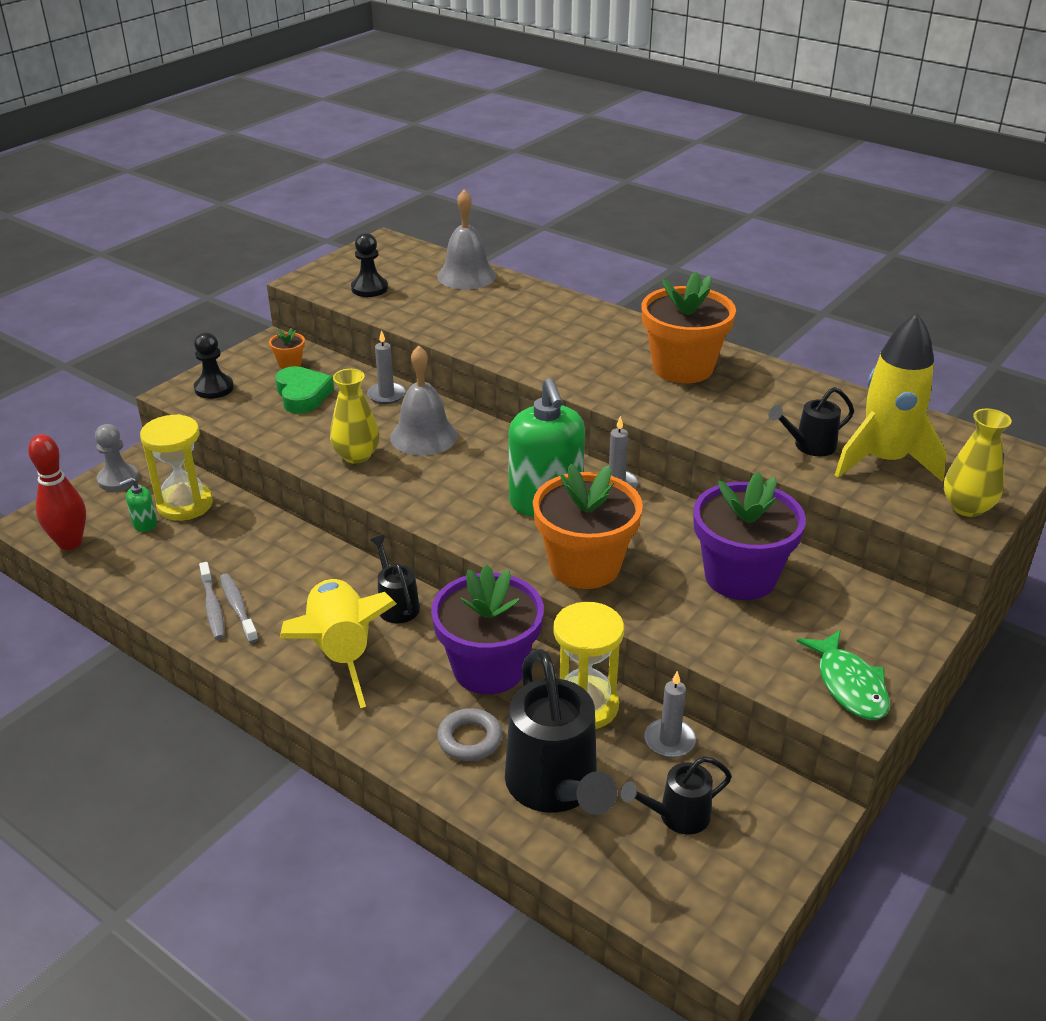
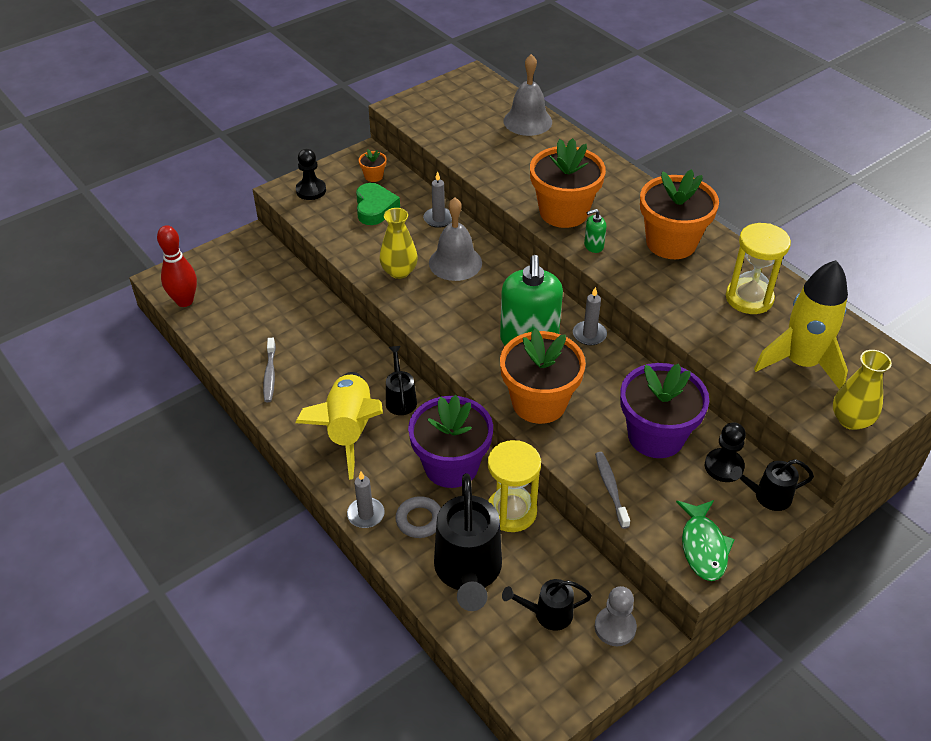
camera: 15 degrees right, 10 degrees up
(118, 479) = (230, 252): grey pawn -> grey pawn (615, 627)
(144, 524) = (239, 295): green soap dispenser -> green soap dispenser (593, 246)
(185, 504) = (272, 283): yellow hourglass -> yellow hourglass (749, 298)
(238, 607) = (287, 378): grey toothbrush -> grey toothbrush (611, 488)
(369, 288) = (446, 122): black pawn -> black pawn (724, 466)
(545, 355) = (563, 212): none -> orange flower pot
(669, 740) = (564, 553): grey candle -> grey candle (366, 514)
(809, 446) = (744, 337): black watering can -> black watering can (767, 496)

